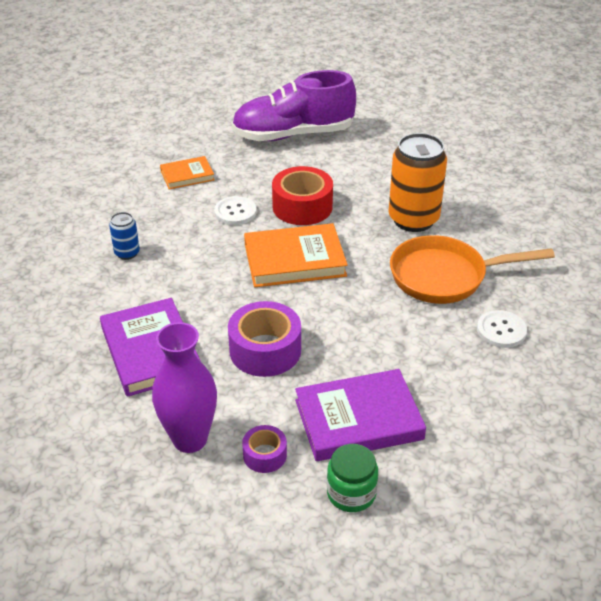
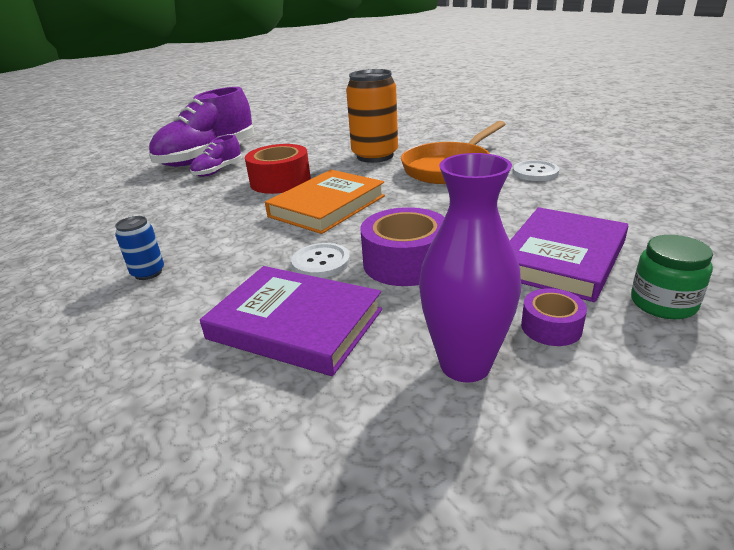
camera: 40 degrees left, 10 degrees down
(187, 175) = (140, 205): orange book -> none
(235, 212) = (225, 205): white button -> white button (321, 262)
(278, 162) = (218, 171): none -> purple shoe

